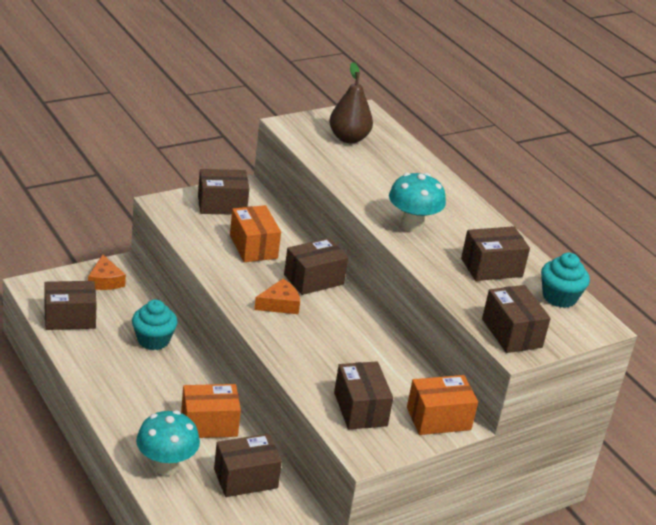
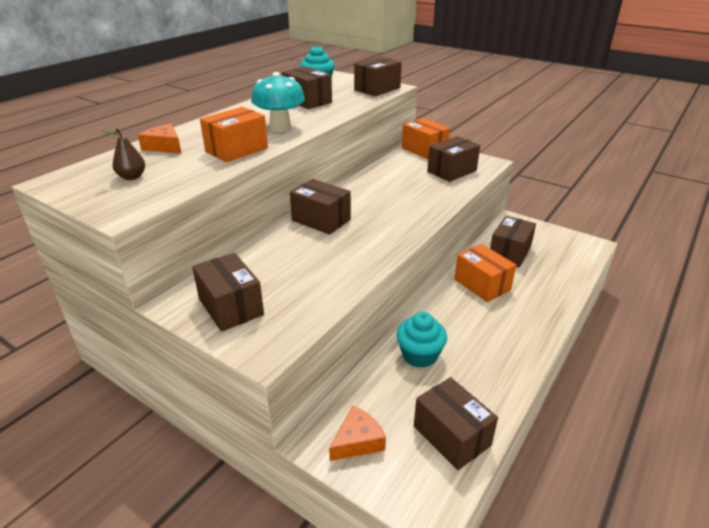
camera: 110 degrees left, 0 degrees up
(166, 466) = (547, 288): turquoise mushroom -> none
(245, 478) = (509, 253): brown box -> brown box turned 75 degrees clockwise
(253, 247) = (299, 262): orange box -> orange box (237, 150)
(279, 304) = (375, 225): orange cheese -> orange cheese (164, 146)
(348, 138) = (132, 177): brown pear -> brown pear, size x0.58

